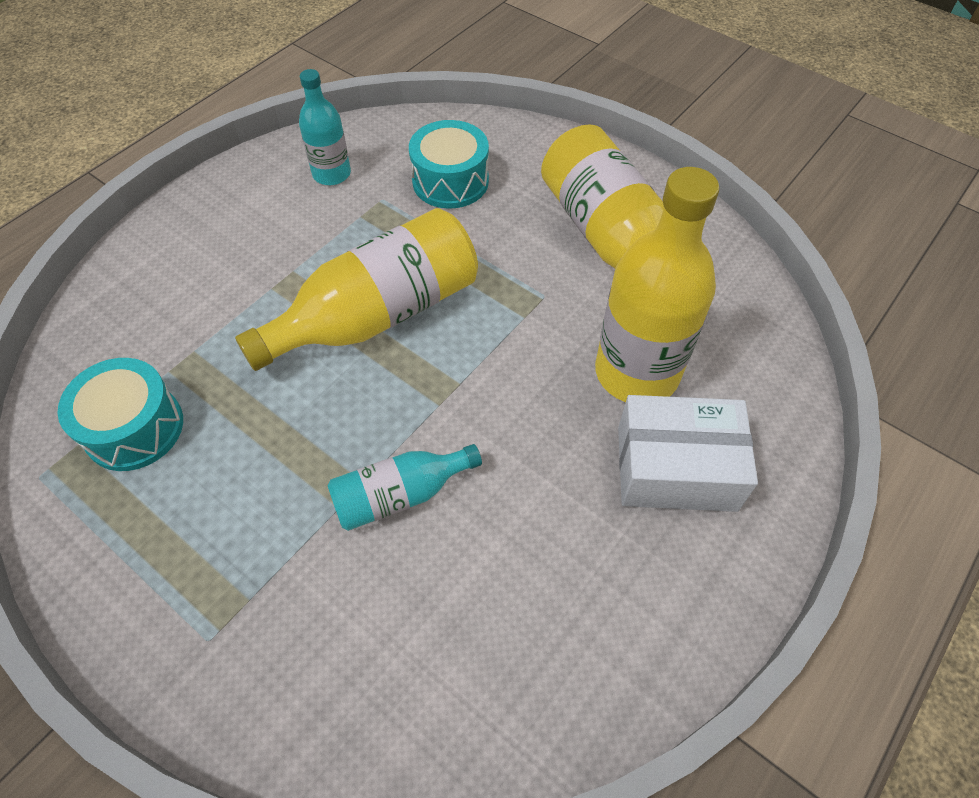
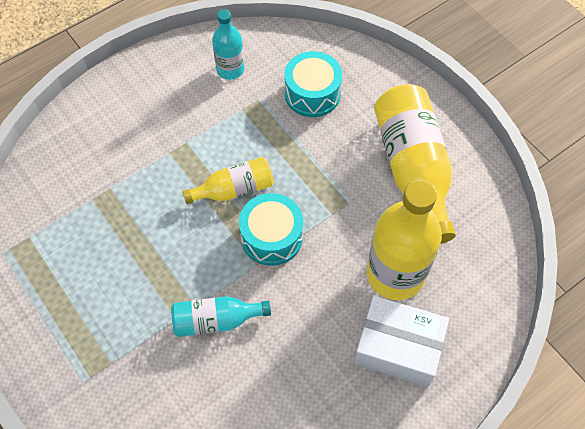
camera: 15 degrees right, 5 degrees up
(134, 428) = (64, 234): turquoise drum -> turquoise drum (271, 237)
(378, 315) = (234, 189): yellow bottle -> yellow bottle, size x0.55

